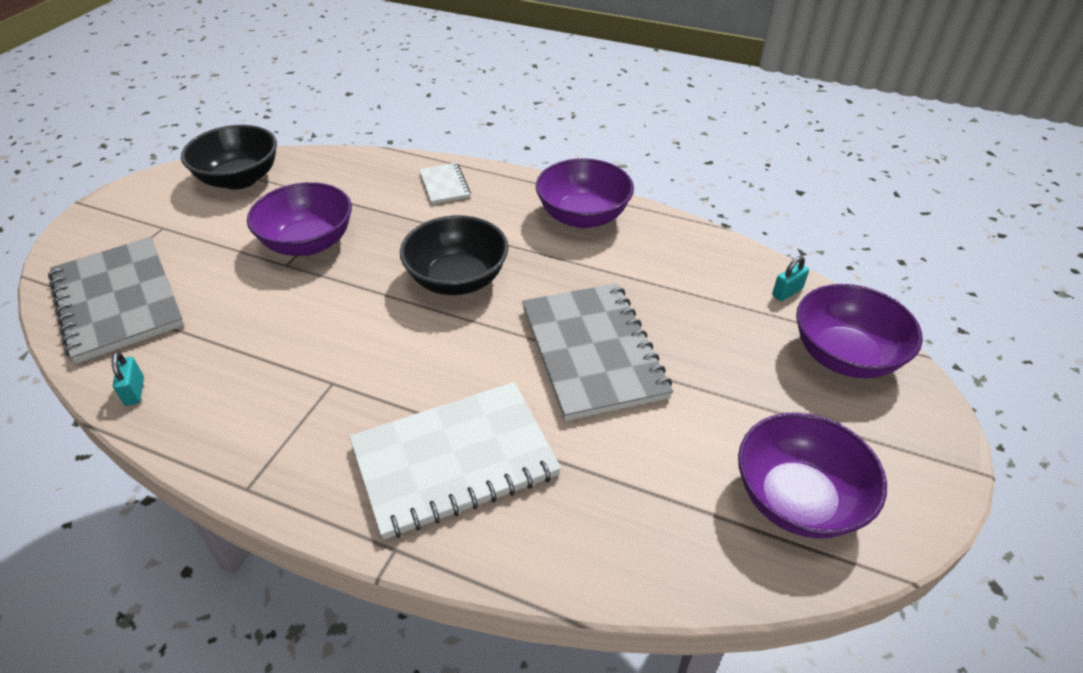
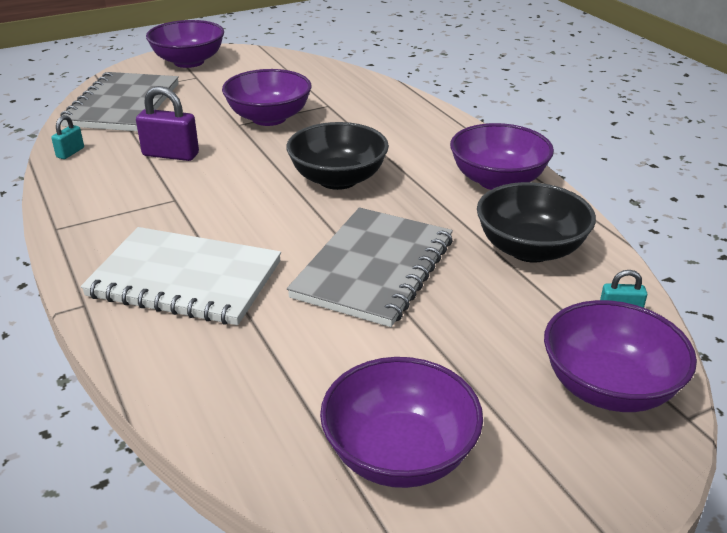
camera: 40 degrees right, 10 degrees down
(127, 211) = (189, 62): none -> purple bowl
(239, 179) = (276, 67): black bowl -> black bowl (530, 249)
(259, 334) = (171, 155): none -> purple padlock
(444, 185) = (412, 119): white notebook -> none

